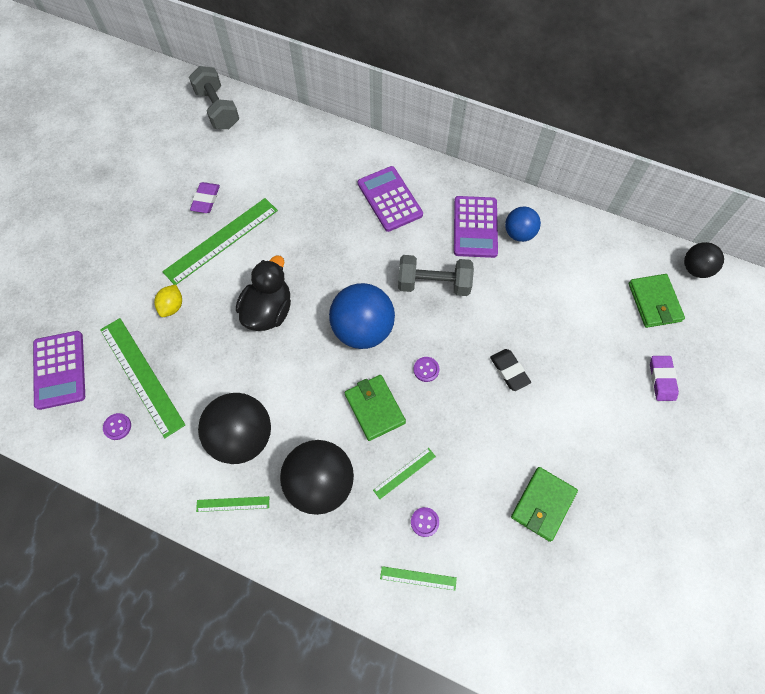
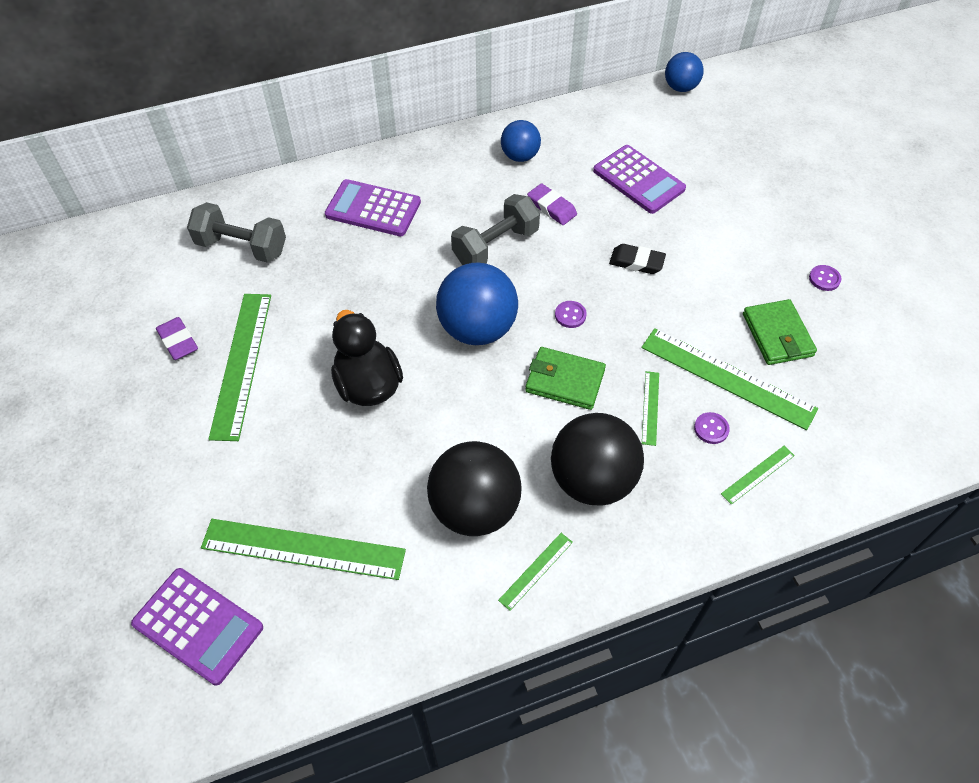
camera: 45 degrees left, 10 degrees down
(117, 427) = (334, 616): purple button -> purple button (824, 279)
(172, 306) = (259, 461): yellow lemon -> none
(217, 109) = (90, 254): grey dumbbell -> grey dumbbell (242, 247)
(474, 500) = (727, 378): none -> green ruler
(475, 227) = (477, 177): purple calculator -> purple calculator (638, 180)
(654, 302) = (680, 131): green wallet -> none
(662, 379) = (749, 179): purple eraser -> purple eraser (551, 207)
(695, 269) = (680, 87): black ball -> blue ball

